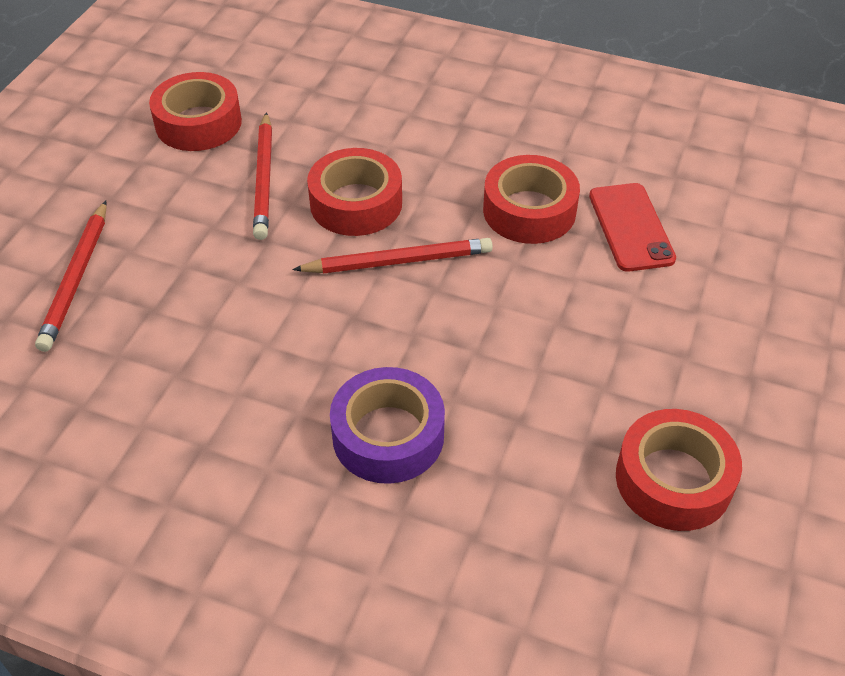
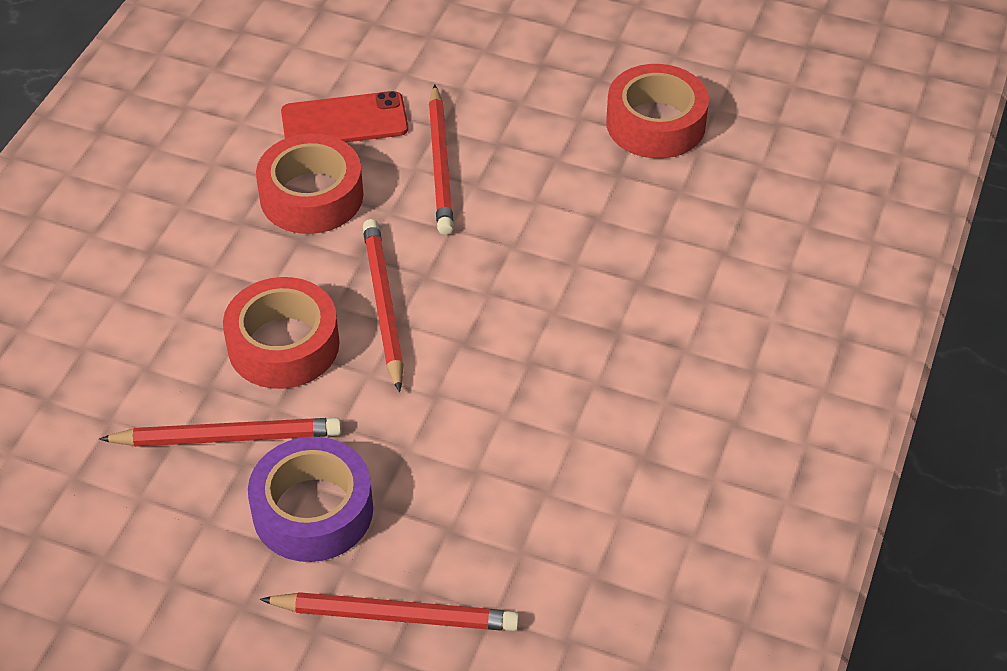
camera: 90 degrees left, 0 degrees up
(198, 123) = (98, 521): red tape -> none
(388, 435) = (620, 310): purple tape -> purple tape (313, 510)
(581, 296) = (440, 164): none -> red pencil

